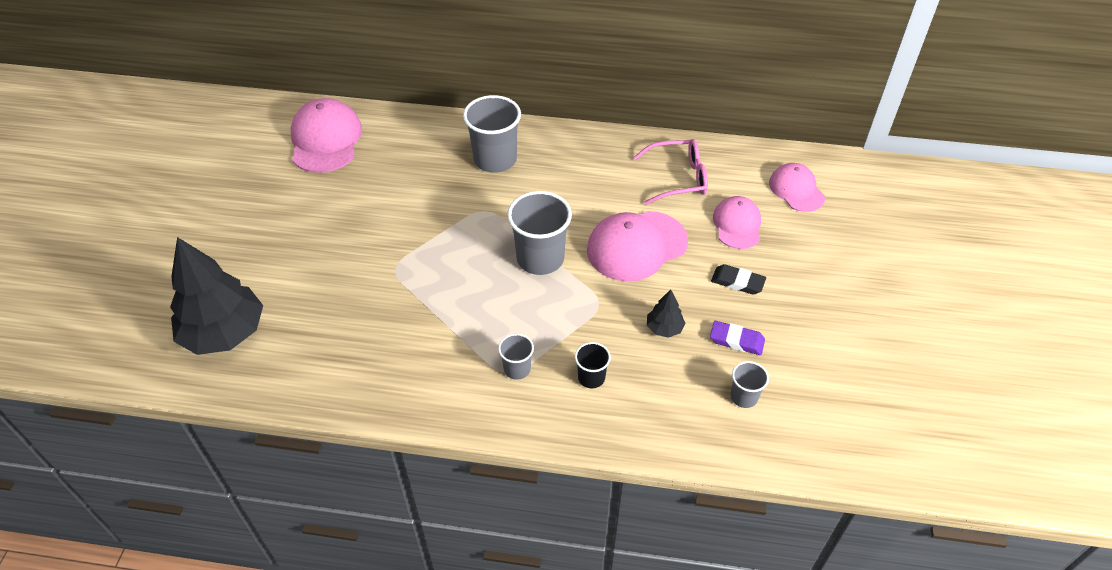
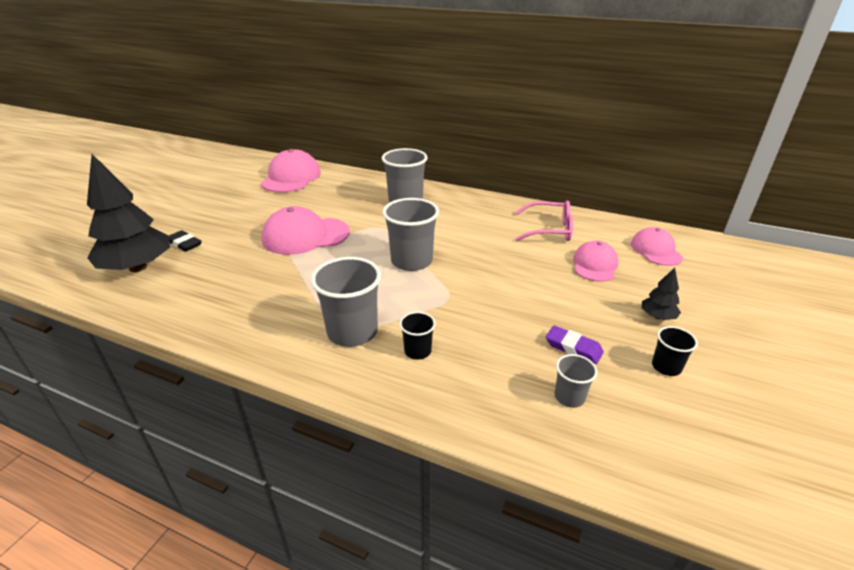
camera: 15 degrees right, 15 degrees down
(517, 369) = (352, 332): grey cup -> grey cup, size x1.94
(636, 246) = (498, 265): pink cap -> pink cap (305, 236)
(664, 328) = (503, 326): black tree -> black tree (657, 316)
(737, 282) = (585, 303): black eraser -> black eraser (184, 244)
(822, 344) = (666, 367): none -> black cup

